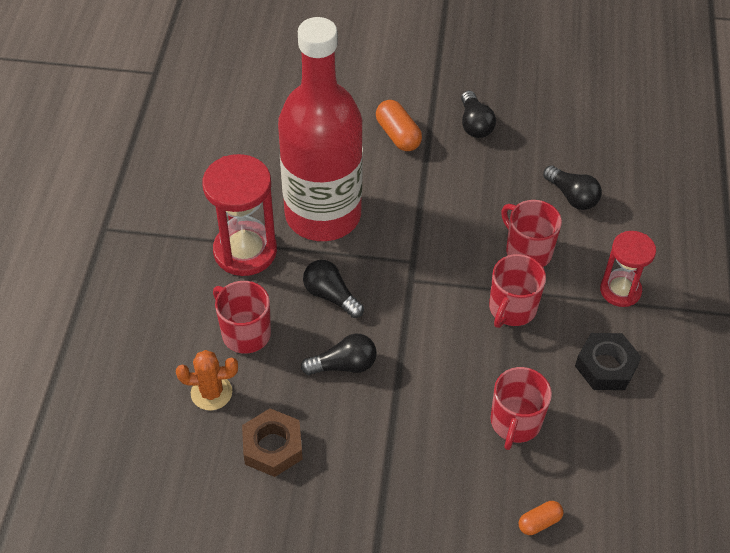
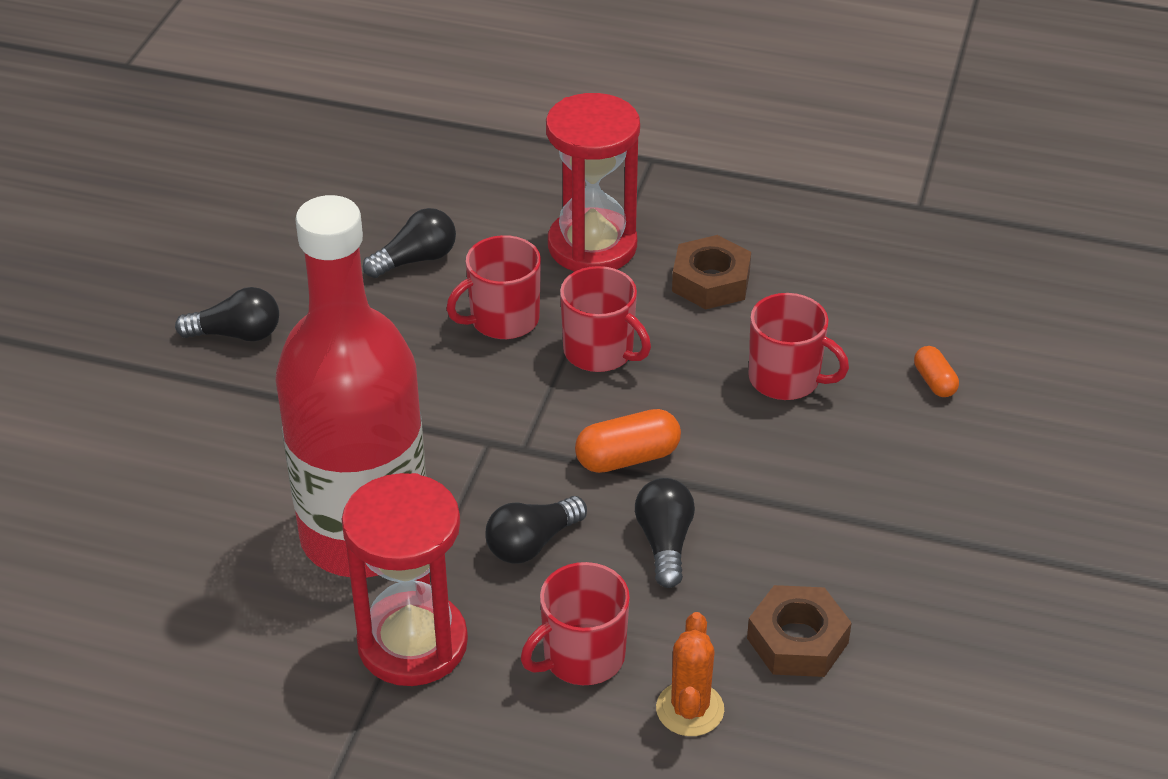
camera: 80 degrees left, 10 degrees down
(398, 135) = (224, 424): orange capsule -> orange capsule (627, 458)
(606, 366) = (711, 282): black nut -> brown nut
(620, 290) = (592, 246): red hourglass -> red hourglass, size x1.57

